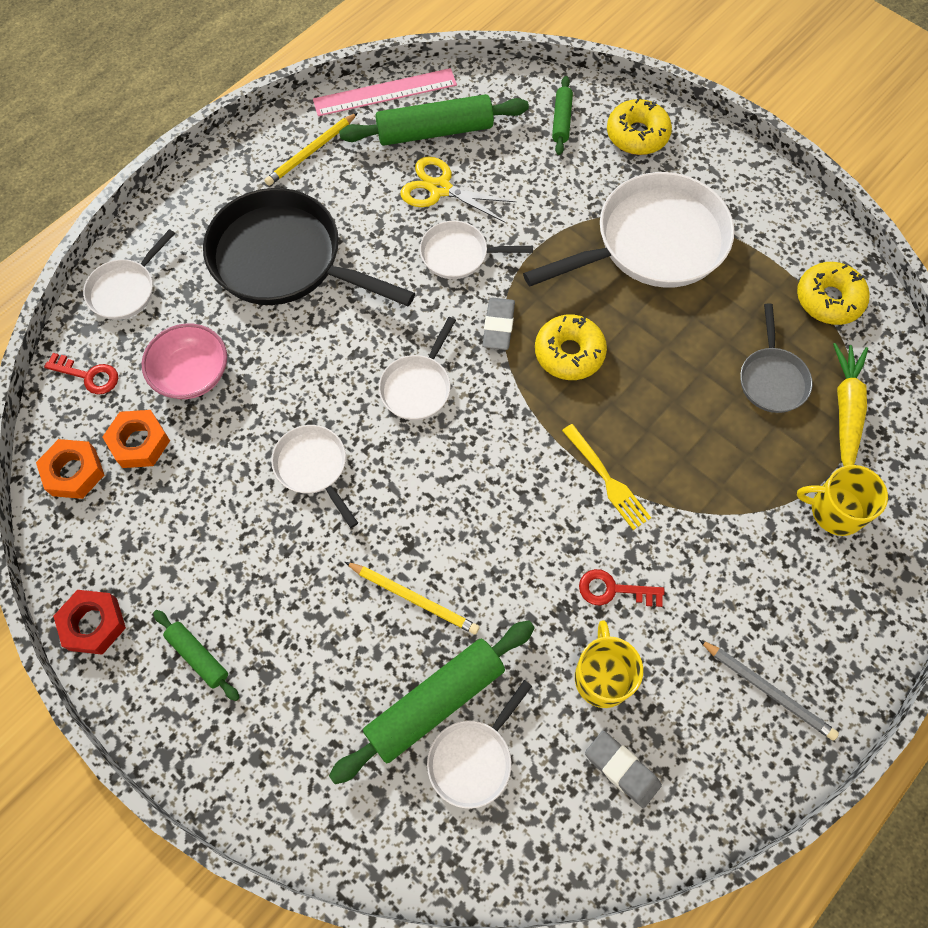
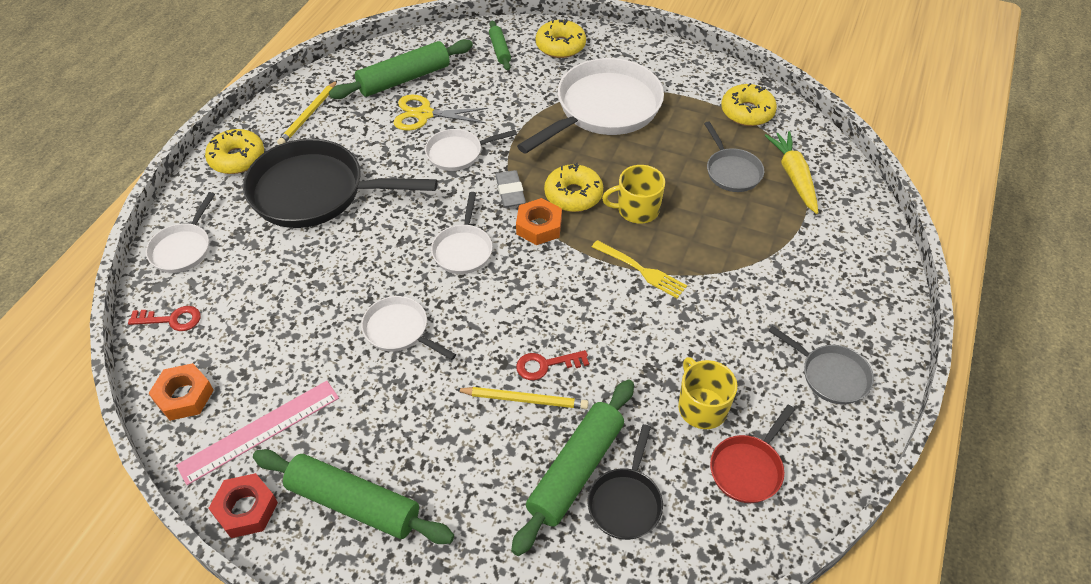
camera: 20 degrees left, 15 degrees down
(139, 442) = (237, 356): orange nut -> orange nut (539, 226)
(192, 374) = (266, 293): pink bowl -> none
(198, 656) = (354, 503): green rolling pin -> green rolling pin, size x1.91
(216, 189) = (237, 158): none -> yellow donut
(385, 92) = (353, 63): pink ruler -> pink ruler (259, 431)
(473, 759) = (625, 502): white pan -> black pan
(613, 590) = (681, 344): red key -> red key (546, 365)
(622, 769) = (748, 468): grey eraser -> red pan
(768, 690) = (830, 375): grey pencil -> grey pan
(835, 510) = (819, 242): yellow mug -> yellow mug (637, 209)

